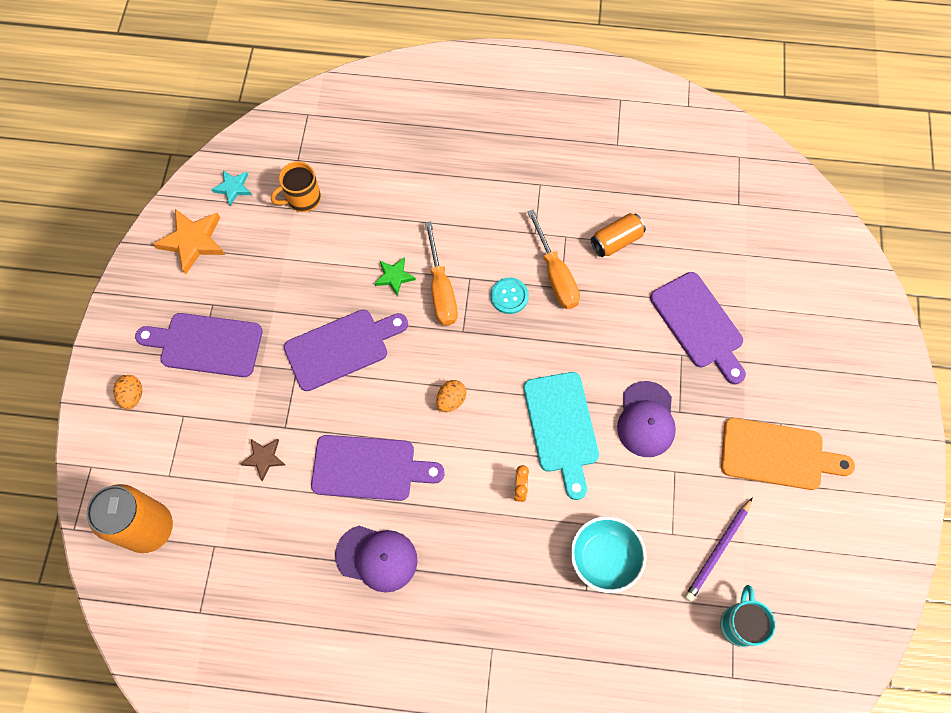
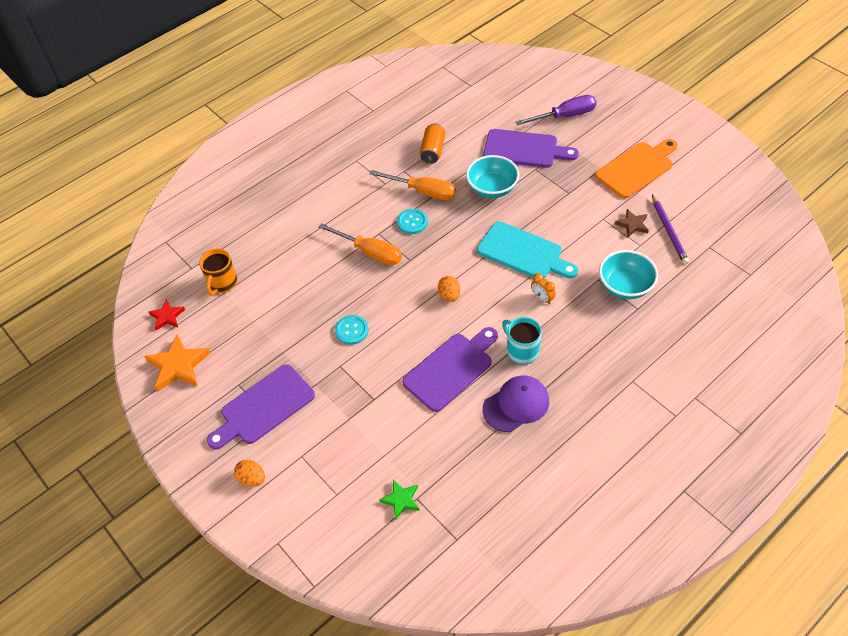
camera: 45 degrees left, 15 degrees down
(149, 528) = (363, 532): orange can -> none
(233, 188) = (167, 316): turquoise star -> red star
(264, 458) = (383, 425): brown star -> brown star (632, 225)
(341, 348) = (352, 330): purple cutting board -> turquoise button
(394, 277) = (334, 270): green star -> green star (401, 500)
(617, 334) = (492, 188): none -> turquoise bowl
(646, 419) = (558, 210): purple cap -> none
(739, 623) = (721, 250): turquoise mug -> turquoise mug (521, 351)
(784, 327) = (565, 116): none -> purple screwdriver

